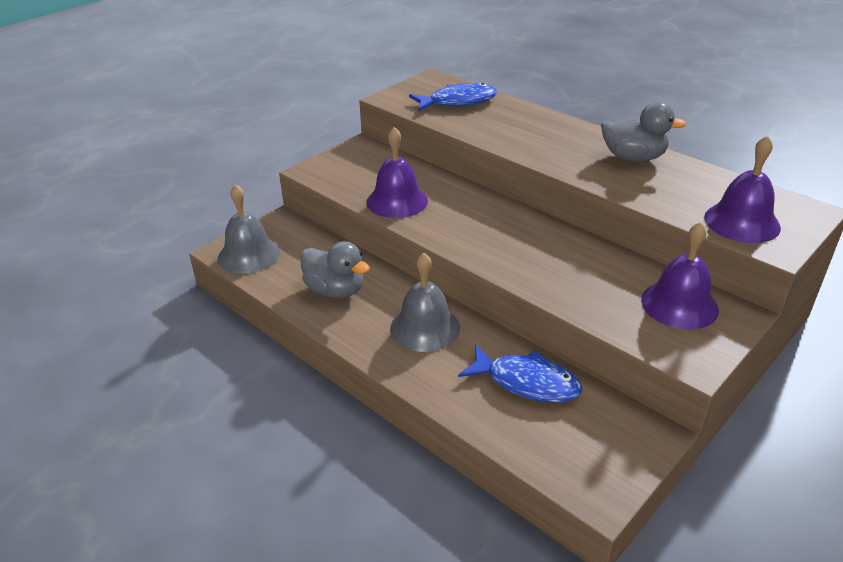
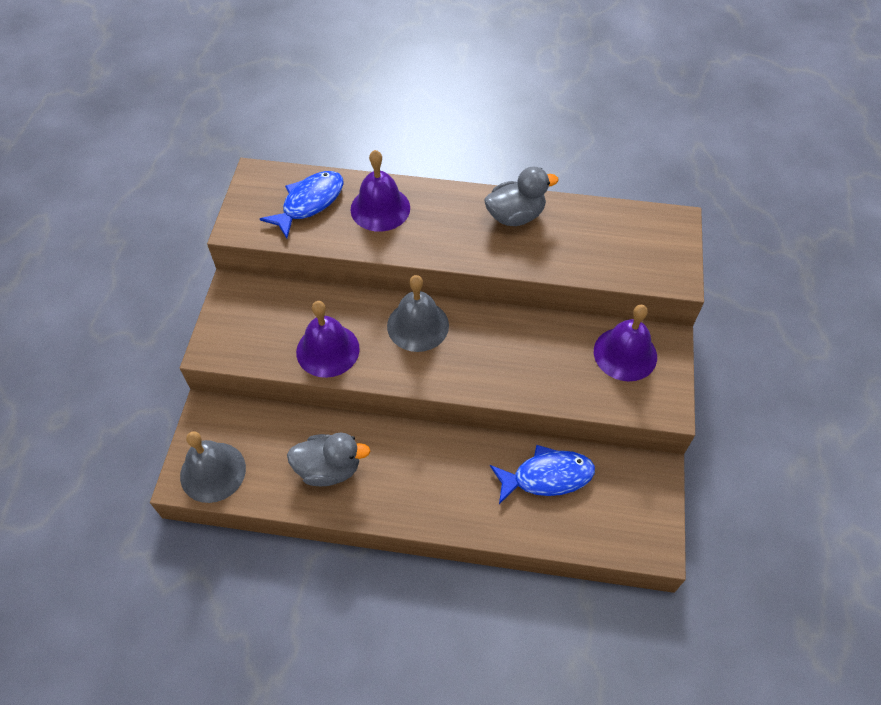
camera: 35 degrees left, 20 degrees up
(425, 327) = (434, 466): grey bell -> grey bell (418, 325)
(742, 222) = (640, 260): purple bell -> purple bell (380, 208)

